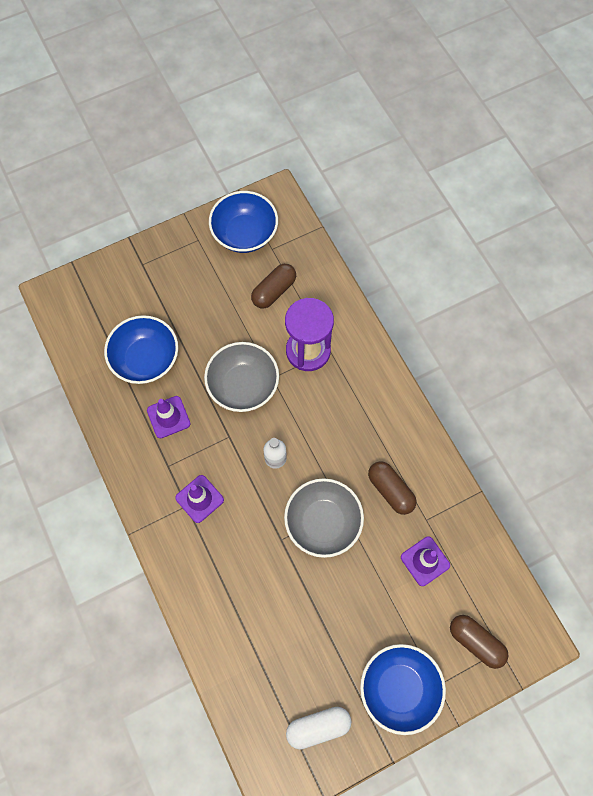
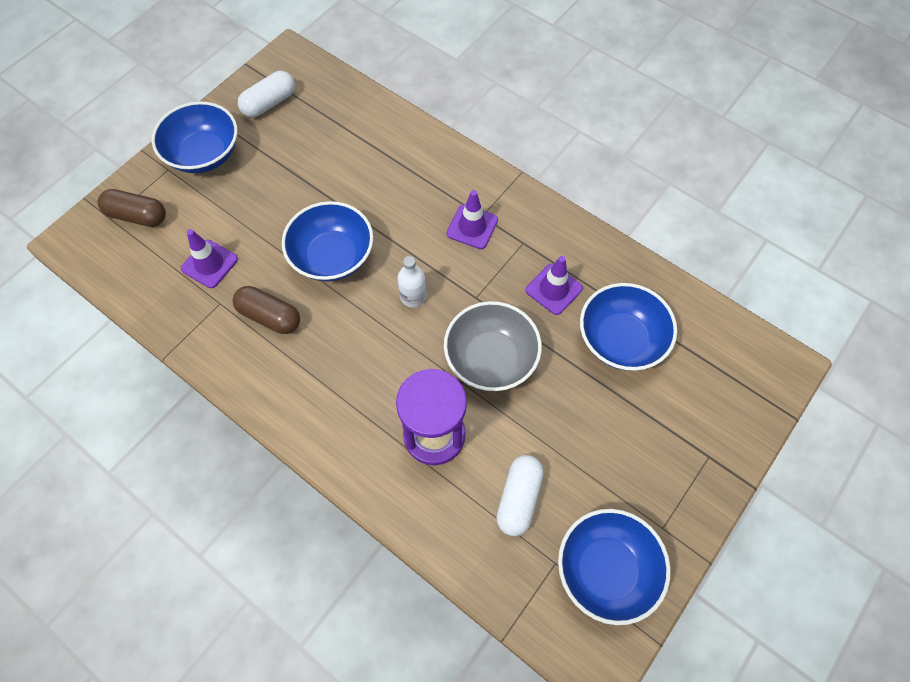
camera: 155 degrees right, 5 degrees down
(274, 291) = (518, 498): brown capsule -> white capsule
(323, 522) = (332, 256): grey bowl -> blue bowl

